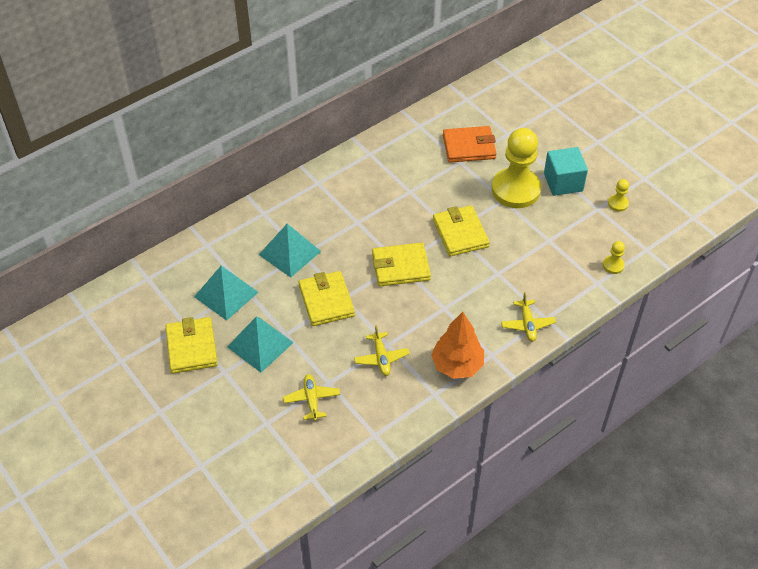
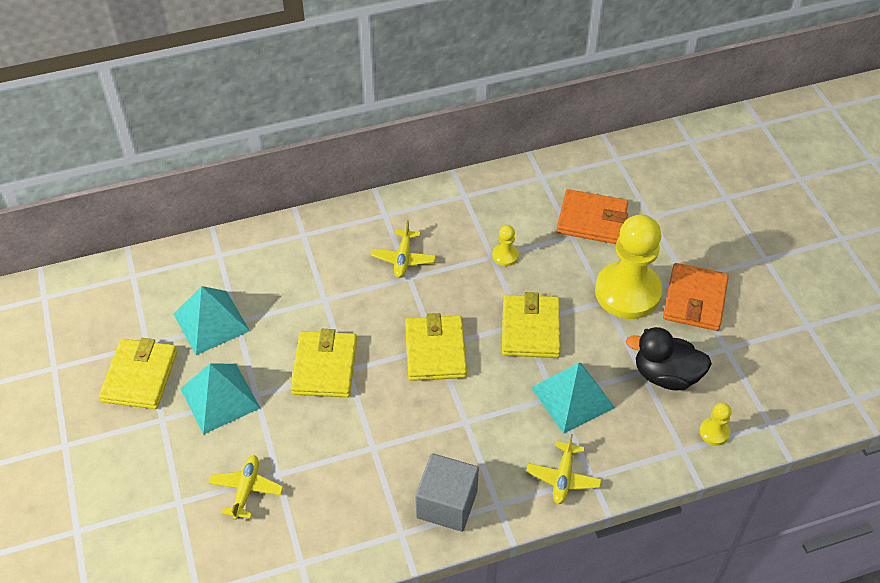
camera: 20 degrees right, 0 degrees up
(290, 252) = (310, 292): turquoise pyramid -> turquoise pyramid (572, 397)
(381, 358) = (356, 463): yellow plane -> yellow plane (403, 258)
(400, 267) = (435, 351): yellow wallet -> yellow wallet turned 75 degrees clockwise
(457, 365) = (447, 504): orange tree -> grey cube
(563, 182) = (694, 300): turquoise cube -> orange wallet
(565, 238) = (665, 375): none -> black duck
(618, 203) = (757, 349): yellow pawn -> yellow pawn (505, 256)

